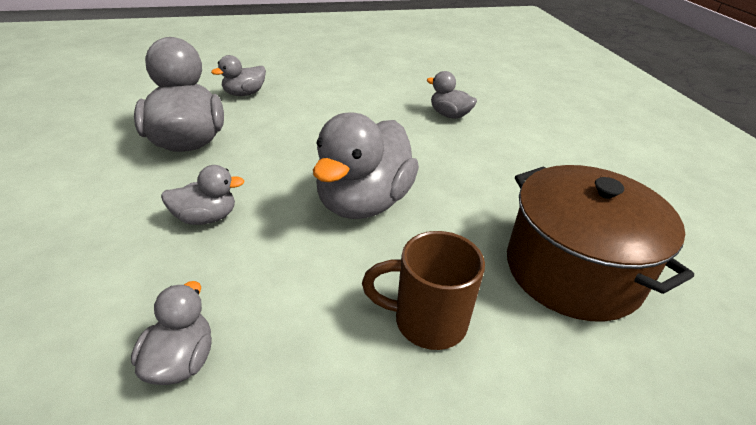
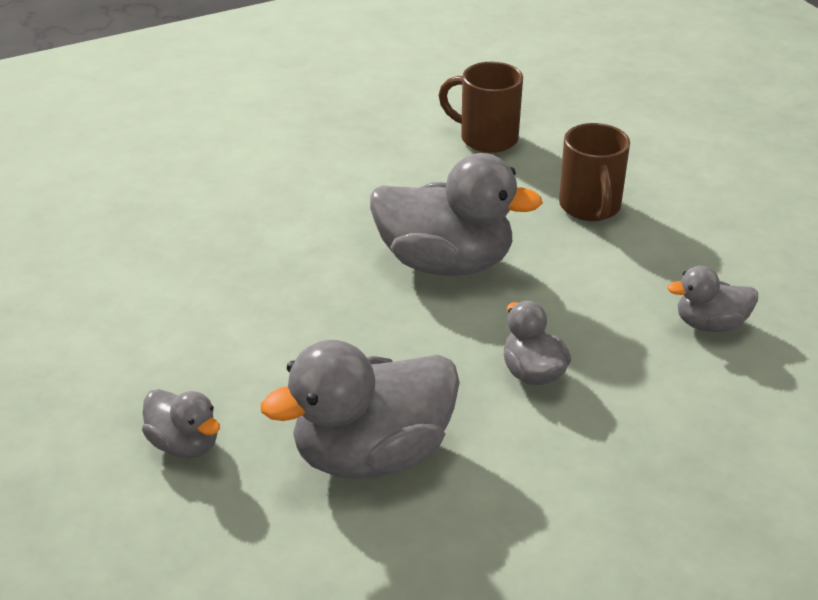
camera: 100 degrees left, 0 degrees up
(449, 115) = (202, 218): grey duck -> none
(573, 270) = (486, 138): brown pot -> brown mug

